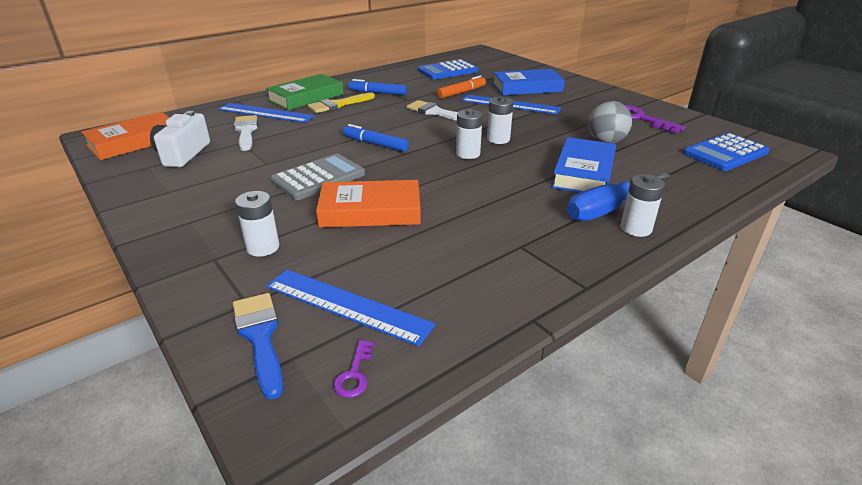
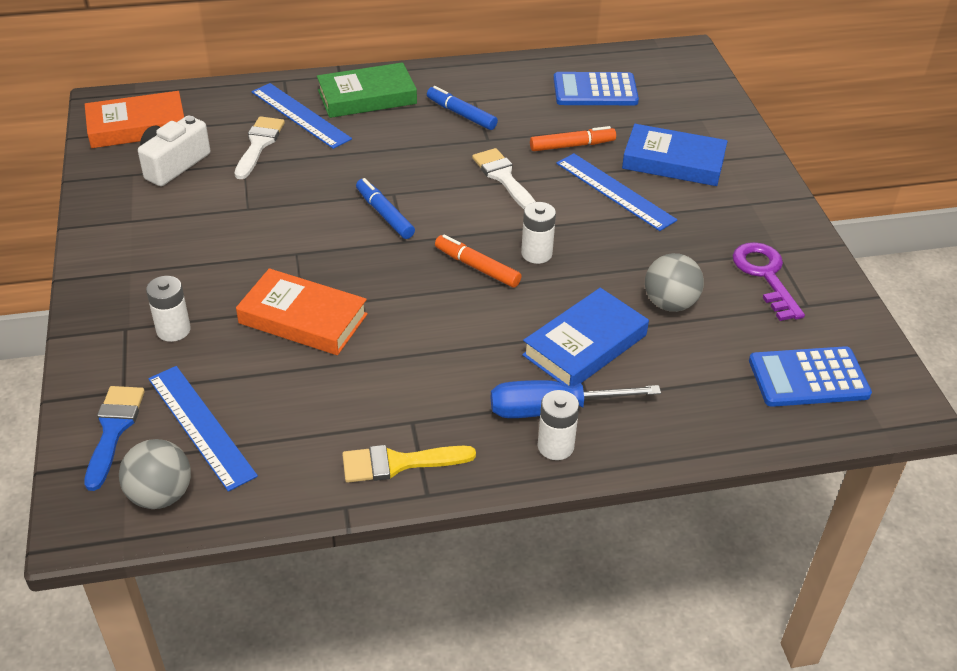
camera: 25 degrees right, 10 degrees up
(318, 178) = (285, 250): grey calculator -> none
(338, 105) = (395, 124): yellow brush -> yellow brush (398, 463)
(354, 374) = (160, 495): purple key -> grey ball
(468, 154) = (477, 267): white battery -> orange marker

